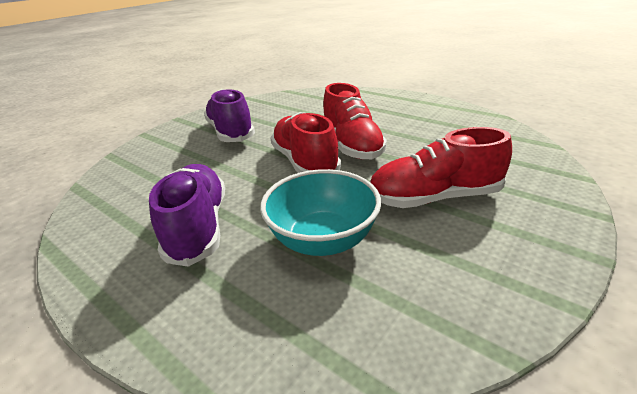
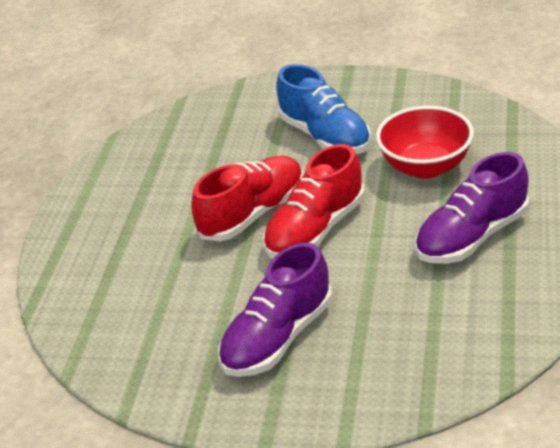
camera: 115 degrees left, 5 degrees up
(323, 239) = (425, 167): turquoise bowl -> red bowl
(434, 198) = (325, 136): red shoe -> blue shoe

